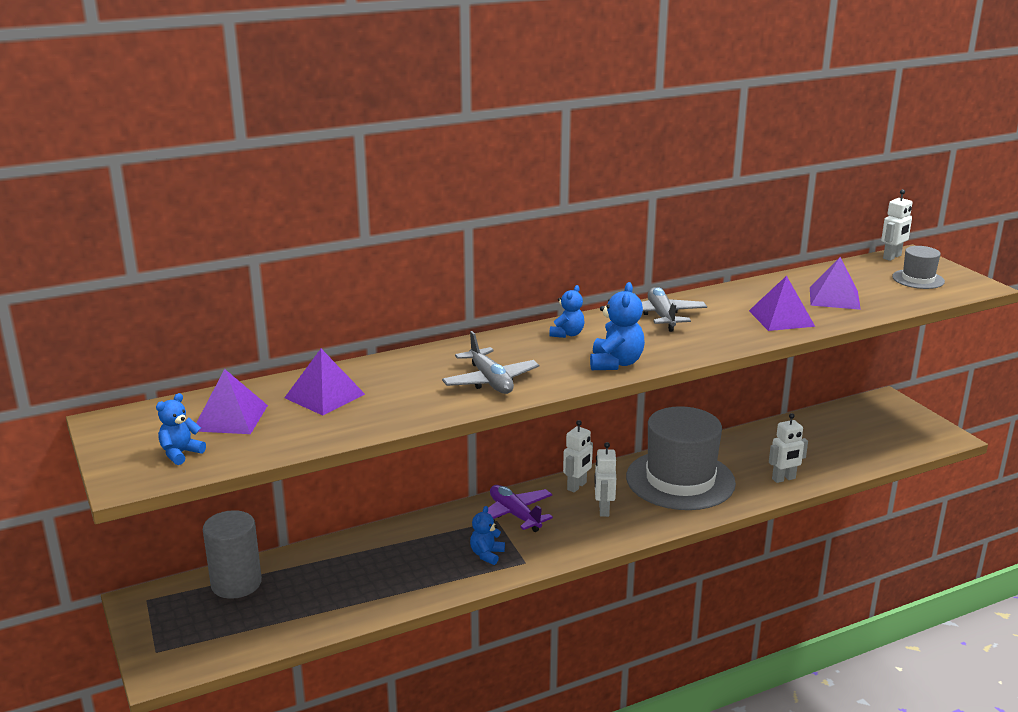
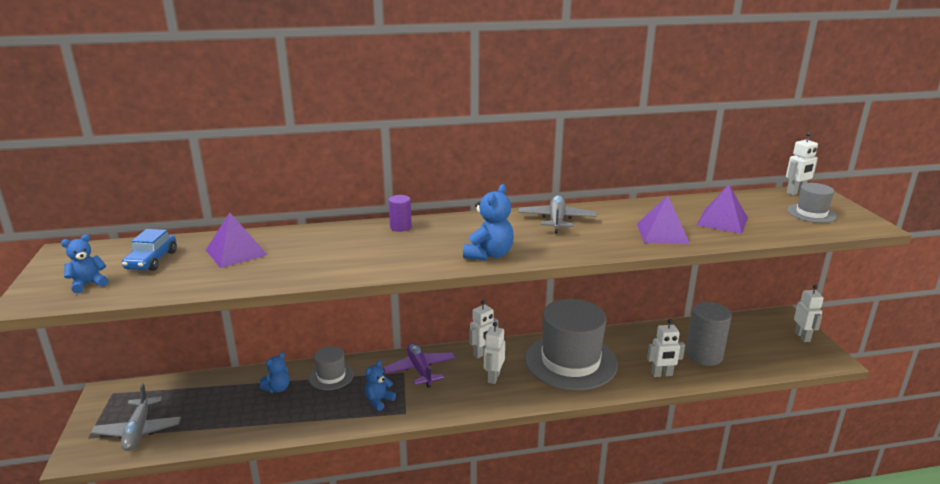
camera: 15 degrees right, 0 degrees up
(230, 418) = (152, 260): purple pyramid -> blue car
(236, 583) = (181, 391): grey cylinder -> grey cylinder (703, 355)
(413, 537) = (331, 376): none -> grey hat
(490, 381) = (373, 257): grey plane -> grey plane (138, 431)
(493, 344) = (400, 227): none -> purple cylinder
(567, 334) = (466, 226): blue teddy bear -> blue teddy bear (277, 388)
(912, 418) = (802, 337): none -> white robot

